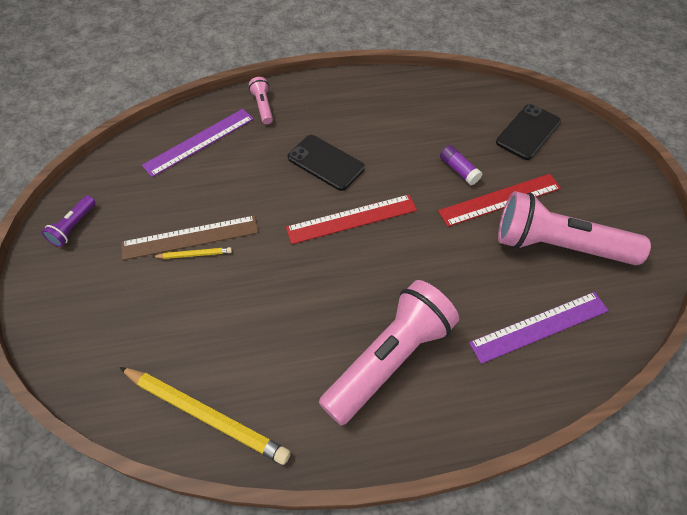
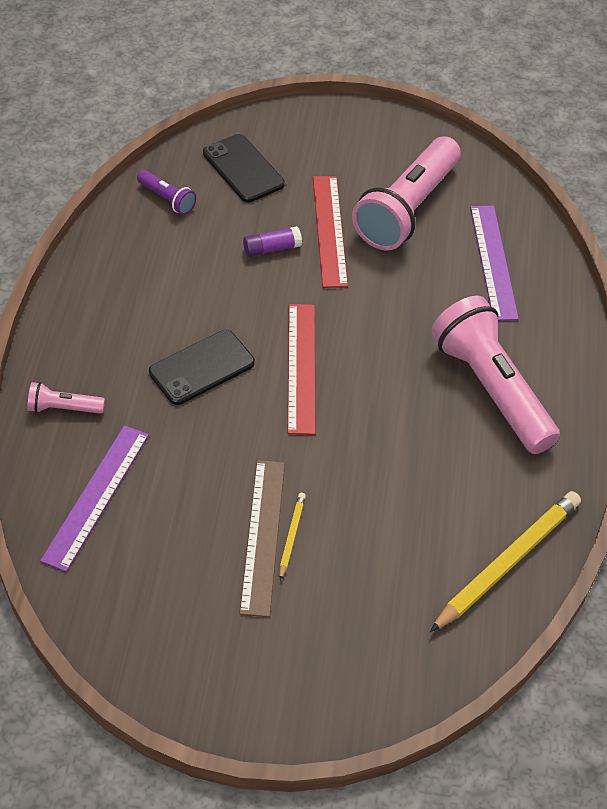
camera: 75 degrees left, 5 degrees down
(73, 226) = (188, 670): purple flashlight -> purple flashlight (167, 199)
(199, 141) = (96, 496): purple ruler -> purple ruler turned 45 degrees clockwise

